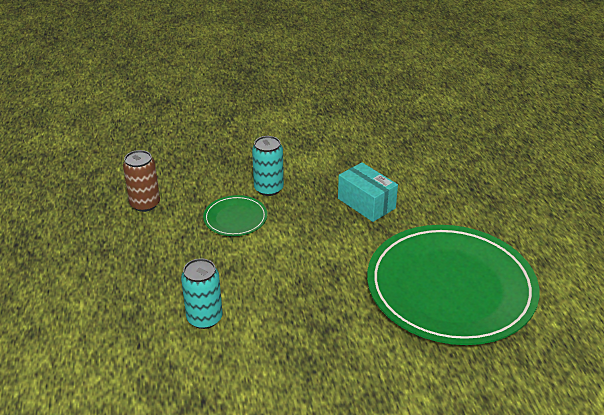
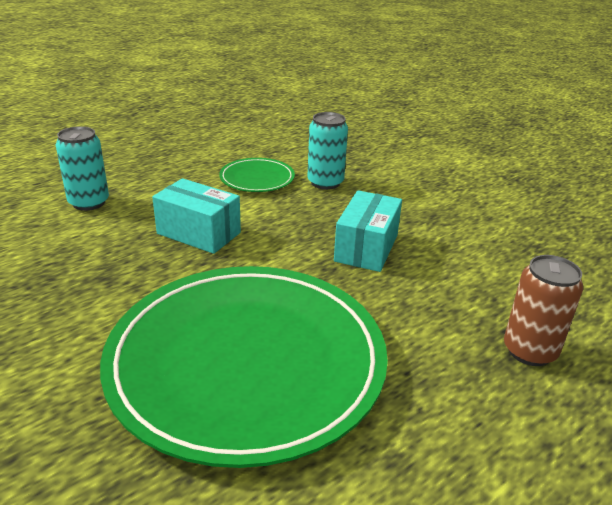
camera: 60 degrees right, 5 degrees down
(145, 204) = (238, 135): brown can -> brown can (529, 351)
(297, 270) = (199, 233): none -> turquoise box

